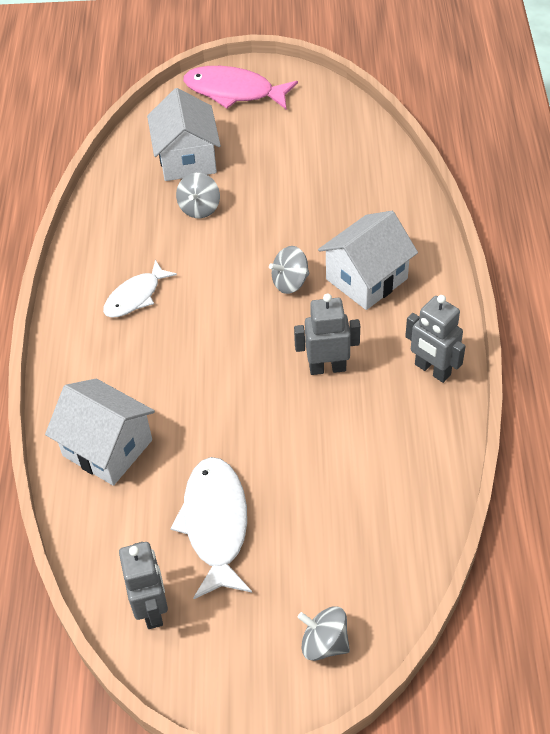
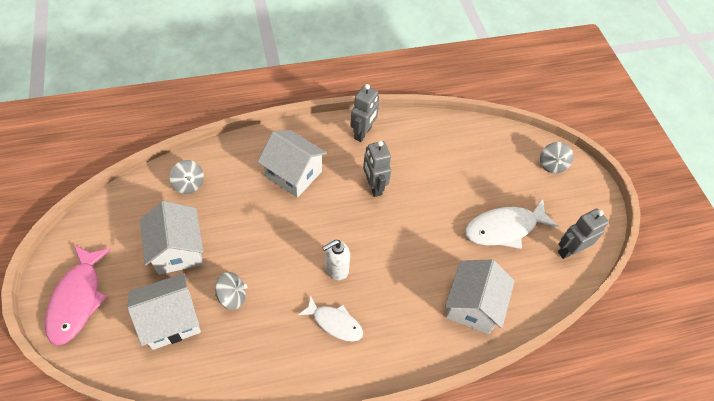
camera: 110 degrees left, 5 degrees up
(206, 307) = (336, 269): none -> white soap dispenser
(273, 165) = (178, 250): none -> white house
(290, 282) = (303, 219): grey spinning top -> grey spinning top (189, 184)

